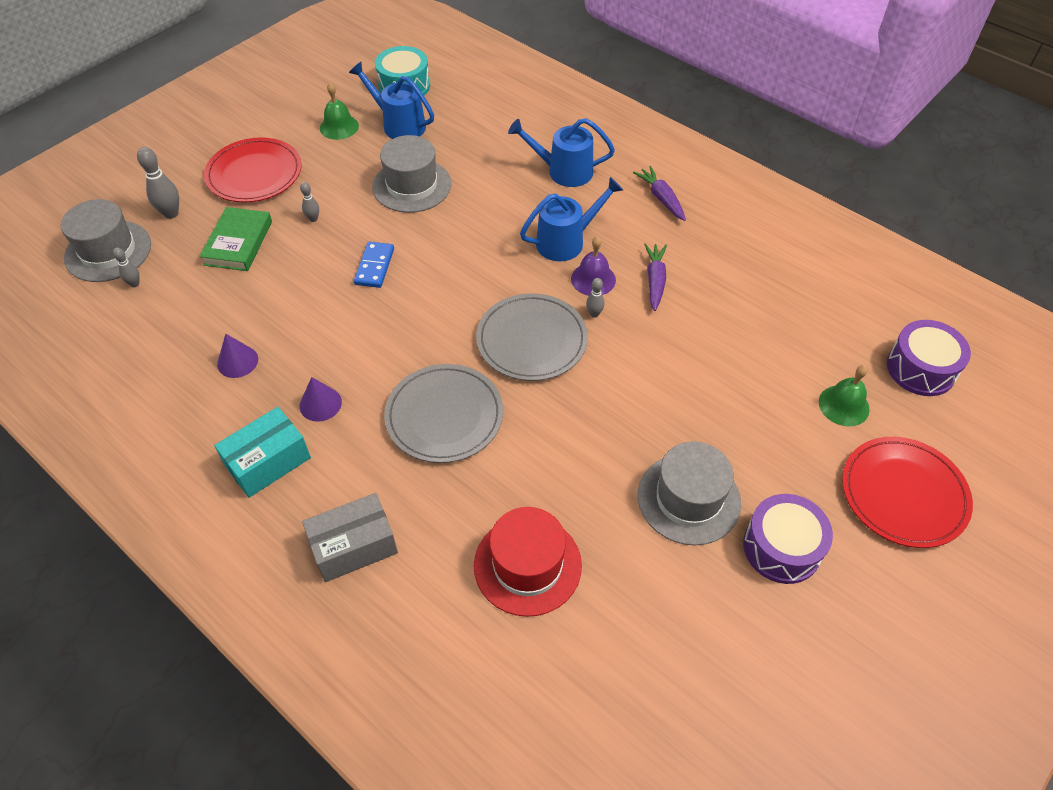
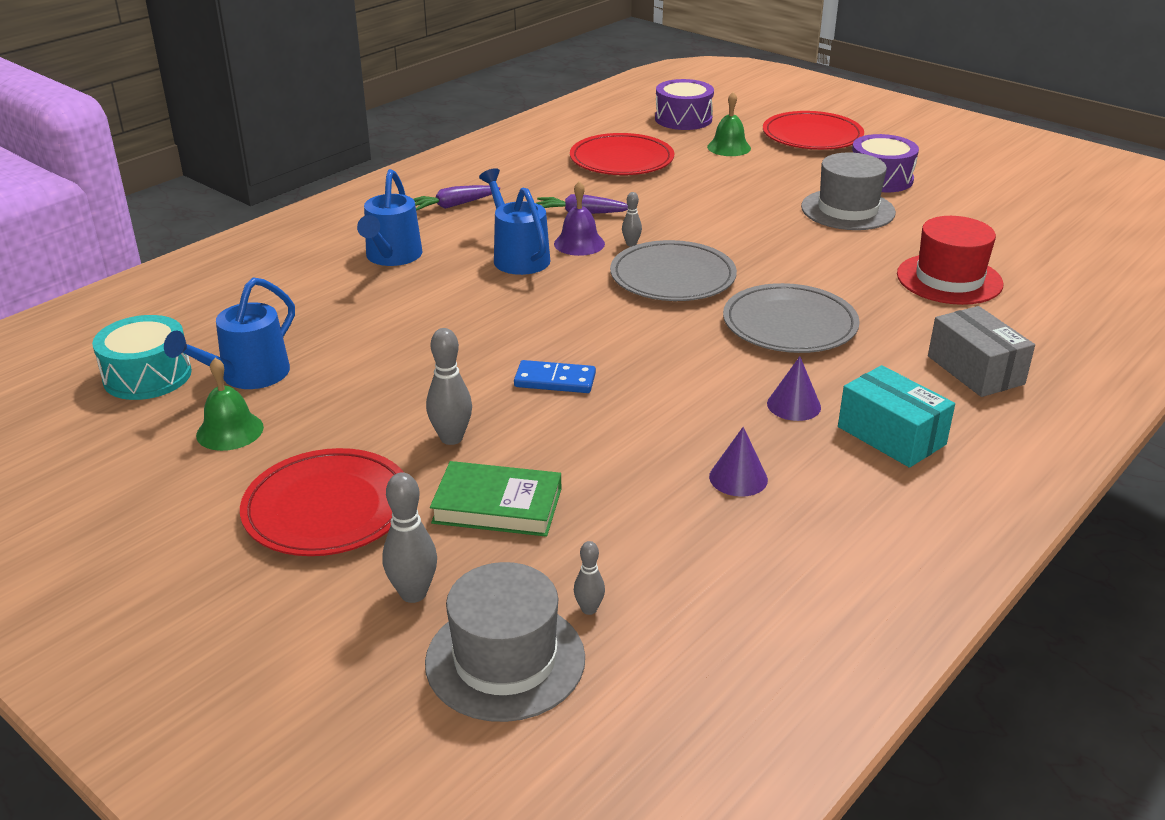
camera: 90 degrees left, 20 degrees down
(313, 219) = (451, 438): grey bowling pin -> grey bowling pin, size x1.74
(412, 185) = (393, 359): grey hat -> none
(786, 311) = (621, 160): none -> red plate

